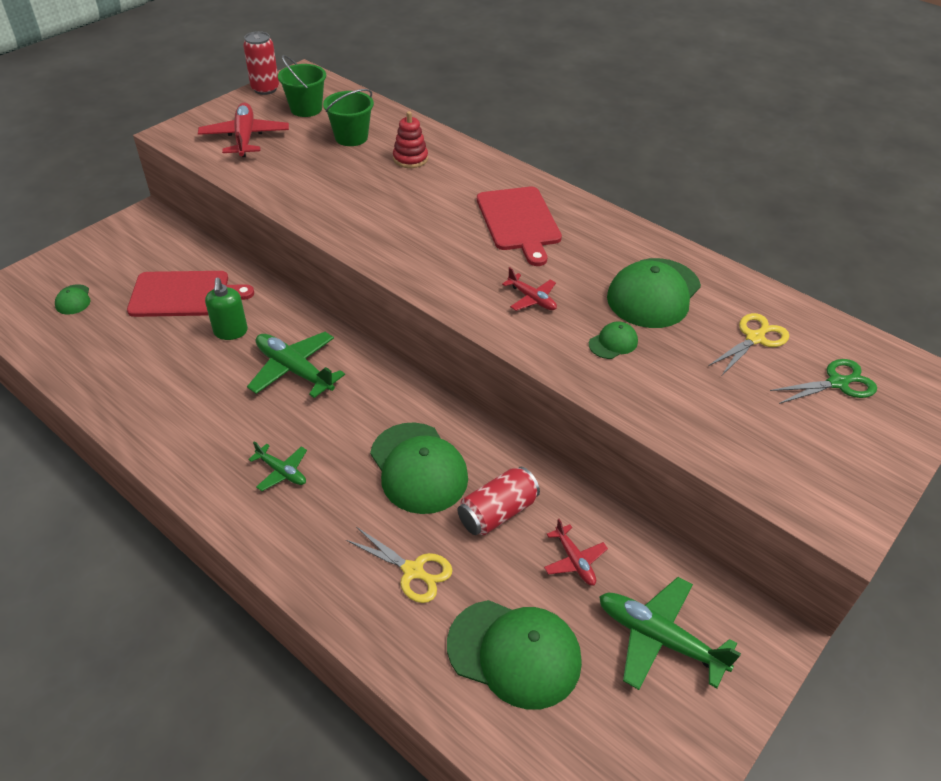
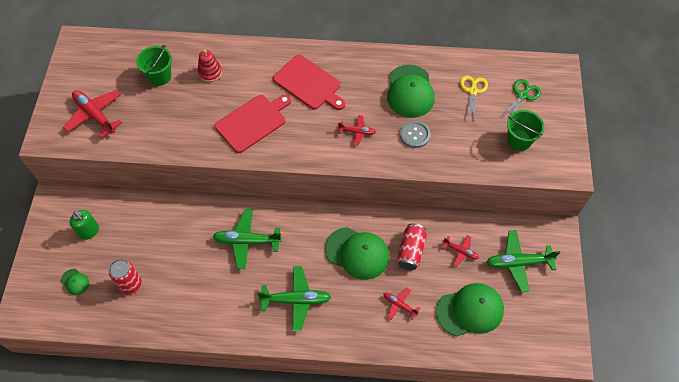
camera: 35 degrees left, 15 degrees up
(184, 294) = (137, 235): red cutting board -> red cutting board (252, 122)
(231, 332) = (189, 241): green soap dispenser -> green soap dispenser (89, 231)
(265, 89) = (64, 67): red can -> red can (131, 284)
(282, 472) = (296, 300): green plane -> green plane, size x1.80
(306, 109) = (108, 69): green bucket -> green bucket (519, 140)
(413, 571) = (399, 305): yellow scissors -> red plane
(613, 343) = (415, 135): green cap -> grey button

